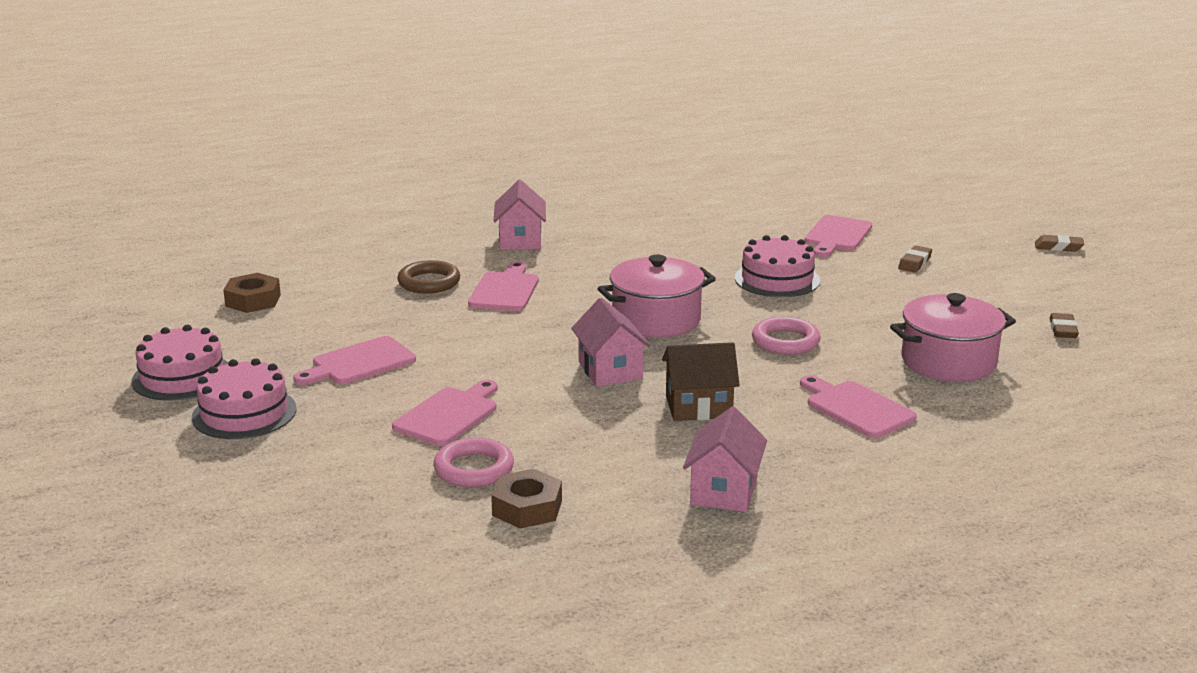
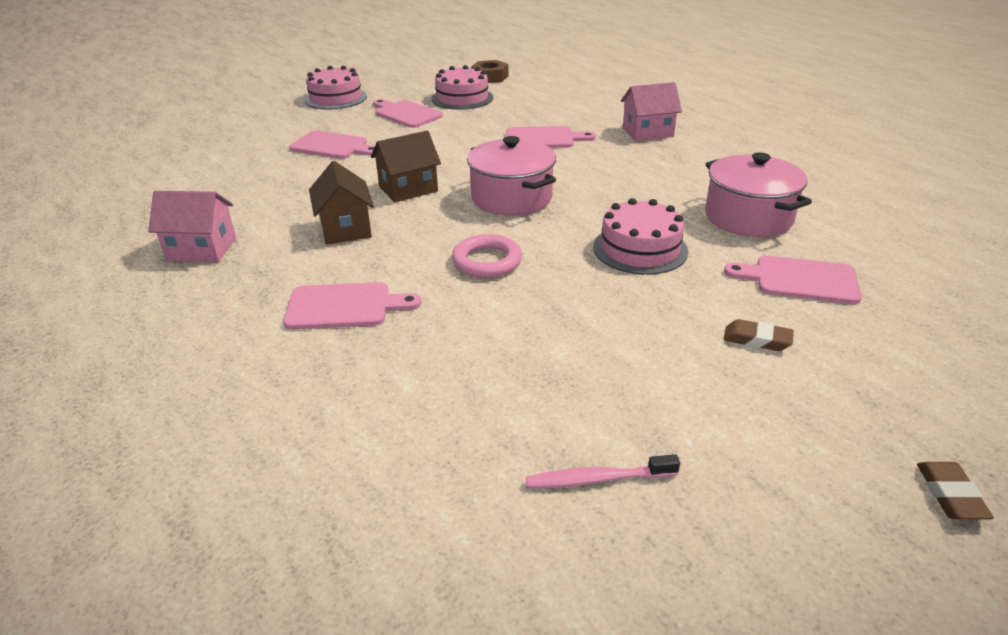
camera: 80 degrees right, 10 degrees up
(182, 377) = (380, 79): pink cake -> pink cake (462, 98)
(429, 282) = (544, 115): brown ring -> none
(474, 469) = (256, 162): pink ring -> none
(527, 508) = (200, 183): brown nut -> none
(610, 370) = (408, 189): pink house -> brown house
(856, 408) = (344, 306): pink cutting board -> pink cutting board turned 45 degrees clockwise
(948, 362) = (463, 367): pink pot -> pink pot (748, 217)
(1063, 330) = (597, 479): brown eraser -> pink toothbrush

